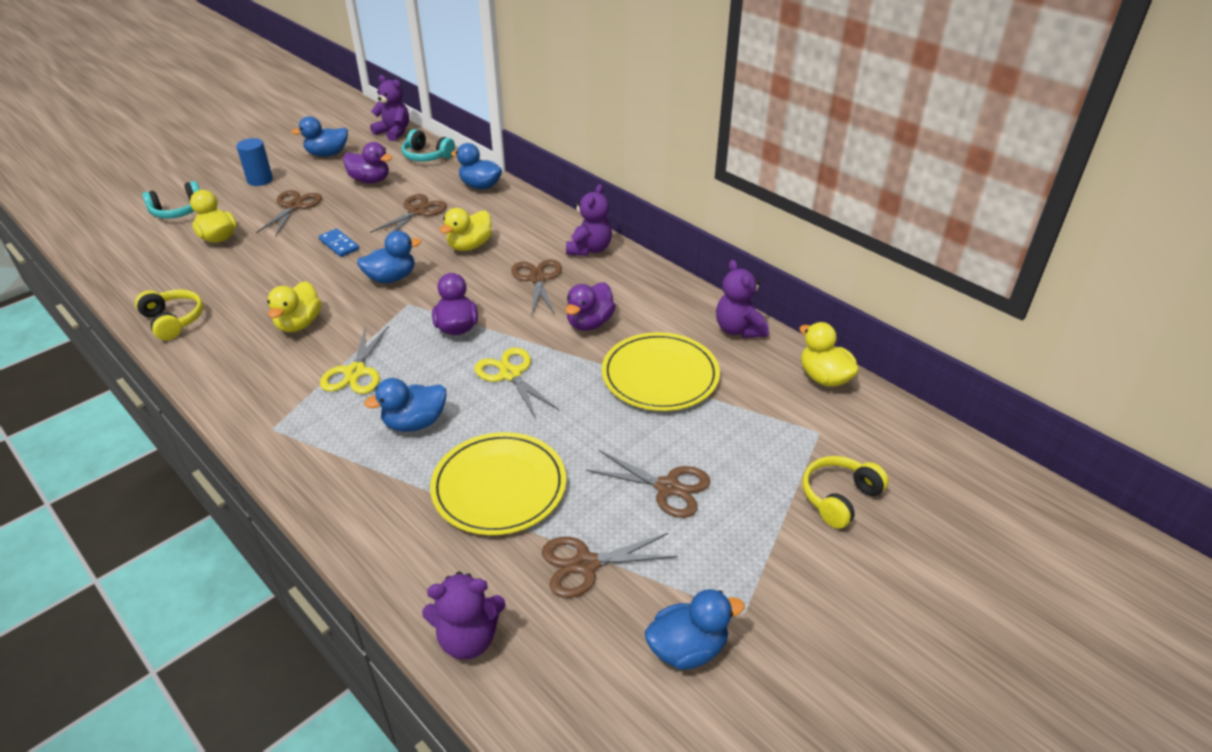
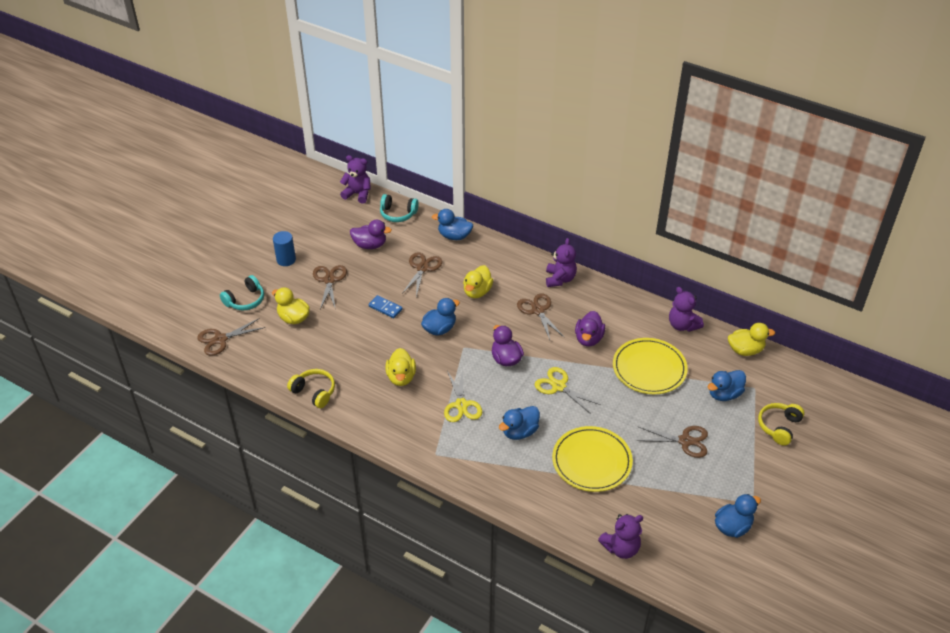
camera: 15 degrees left, 5 degrees up
(327, 154) = (320, 225): blue duck -> blue duck (724, 394)
(585, 564) = (661, 495): brown scissors -> brown scissors (220, 339)
(824, 377) = (745, 350): yellow duck -> yellow duck turned 135 degrees clockwise

